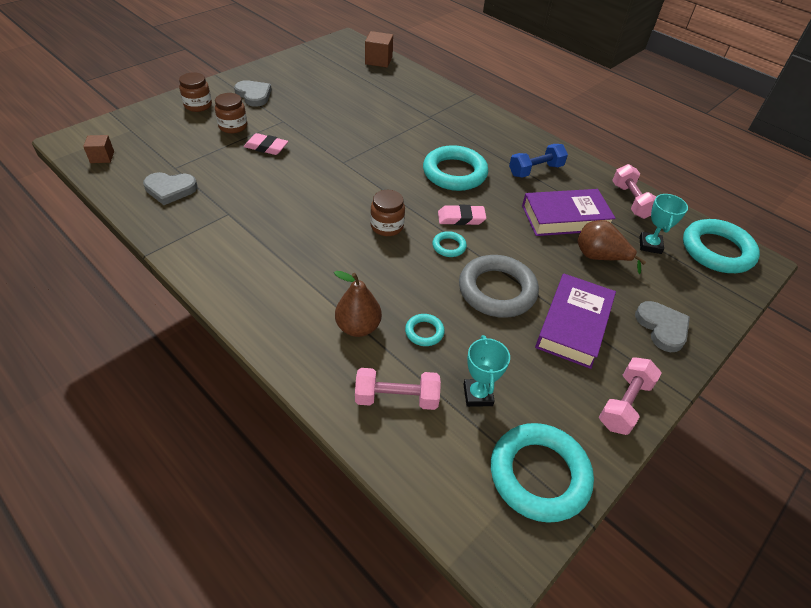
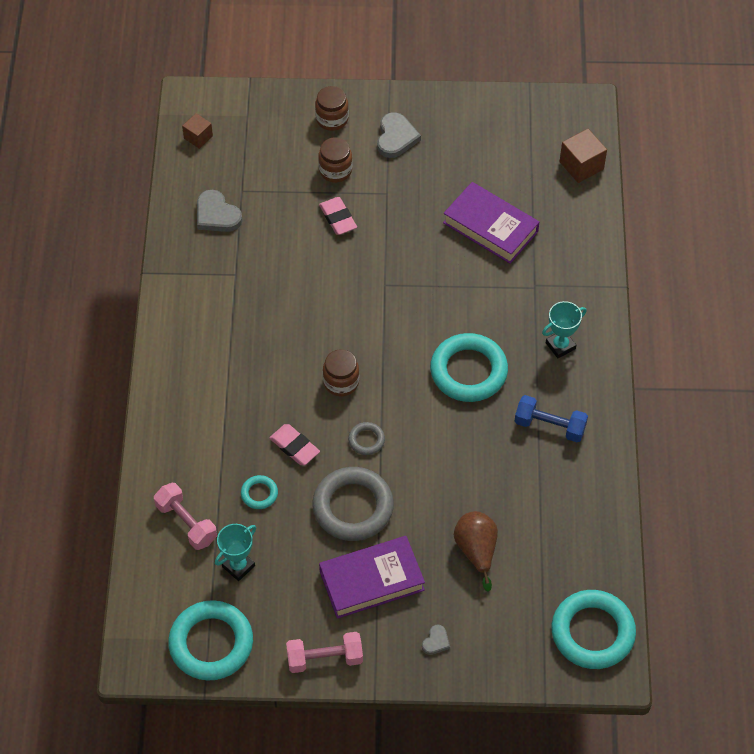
camera: 50 degrees right, 10 degrees up
(358, 327) = (220, 452): brown pear -> none
(449, 246) = (366, 440): turquoise ring -> grey ring
(461, 218) = (411, 422): pink eraser -> pink eraser (294, 447)
(565, 218) = (503, 493): purple book -> purple book (490, 227)
(631, 201) = (592, 527): pink dumbbell -> none
(650, 245) = (539, 578): turquoise trophy -> turquoise trophy (560, 346)
(662, 327) = (436, 641): grey heart -> grey heart, size x0.53

